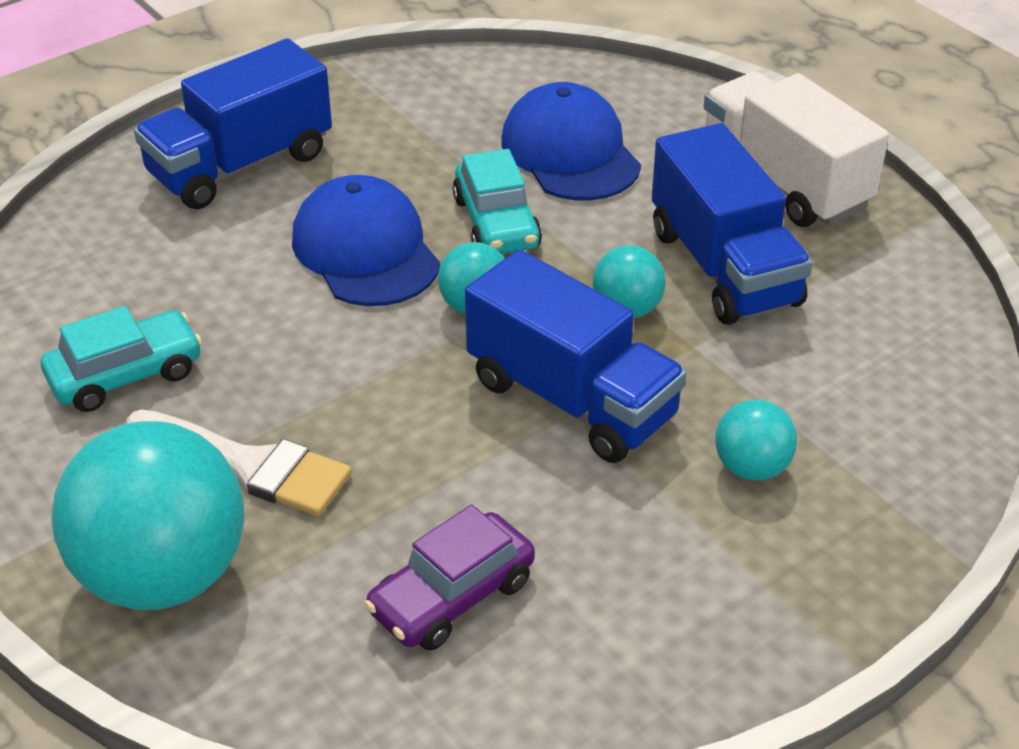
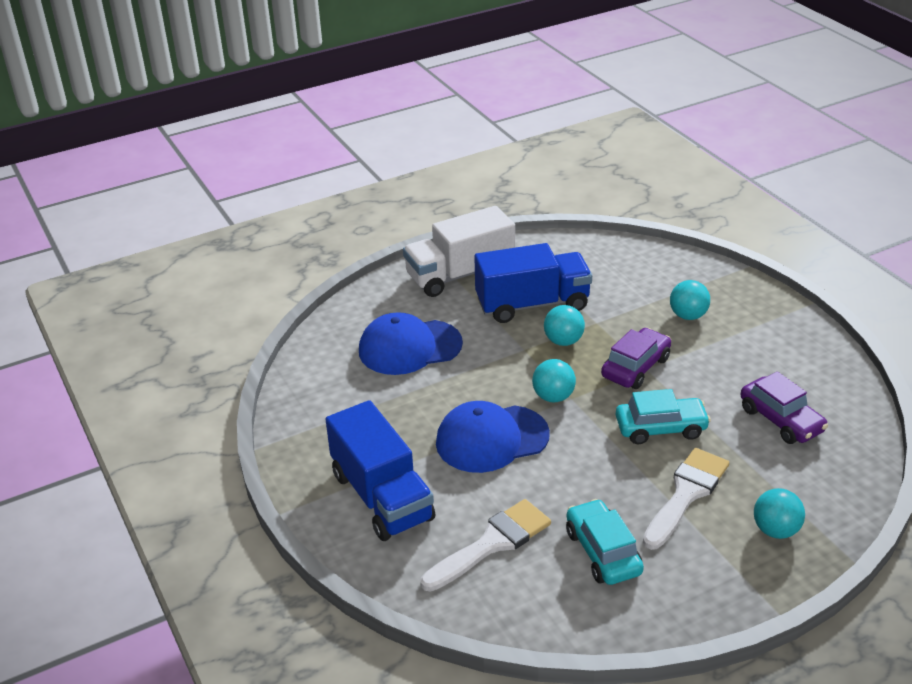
camera: 80 degrees left, 5 degrees down
(148, 268) = (492, 543): none -> white brush
(162, 575) = (775, 530): turquoise ball -> turquoise ball, size x0.47
(496, 223) = (475, 382): turquoise car -> turquoise car (660, 428)
(571, 399) = (635, 367): blue truck -> purple car

